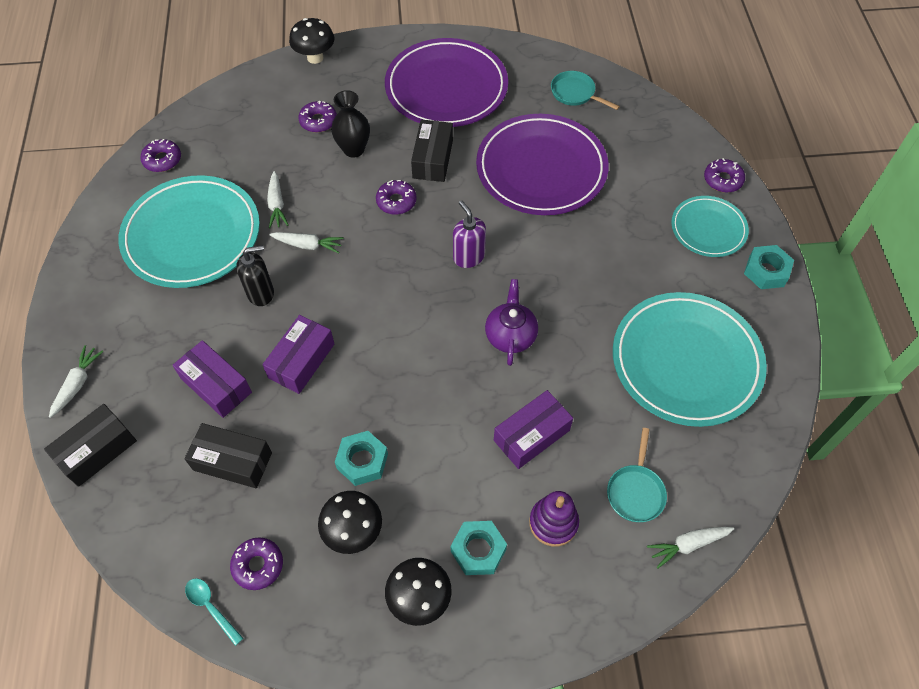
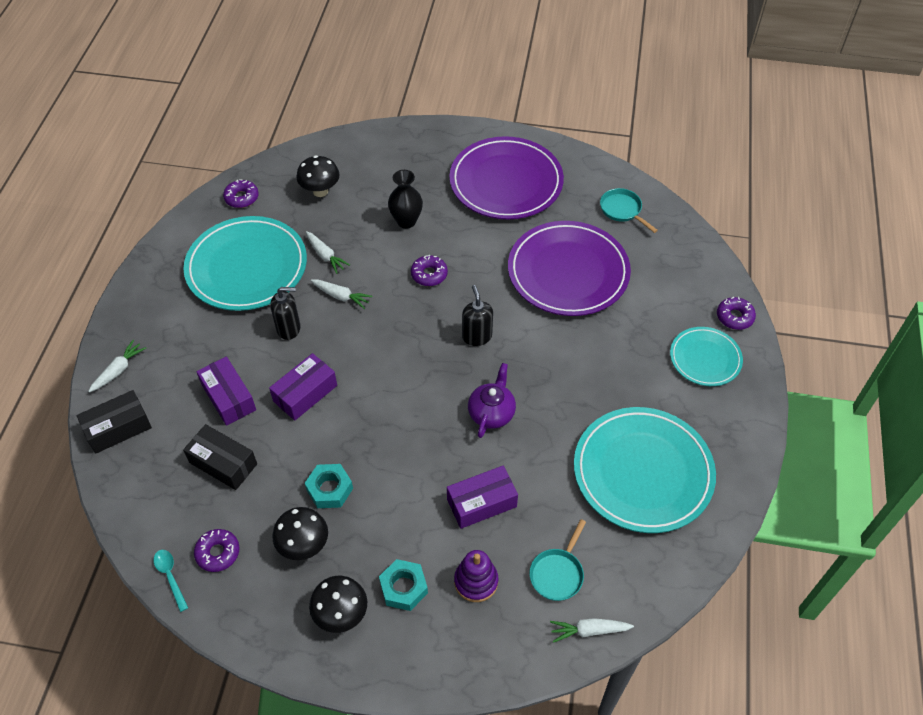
camera: 15 degrees right, 5 degrees down
(277, 204) = (325, 256): white carrot -> white carrot turned 45 degrees counterclockwise
(315, 58) = (398, 133): black mushroom -> black mushroom (320, 191)
(318, 121) = (383, 190): purple donut -> none
(432, 159) = (473, 243): black box -> none
(468, 257) = (477, 336): purple soap dispenser -> black soap dispenser
(766, 271) = (746, 409): turquoise nut -> none

